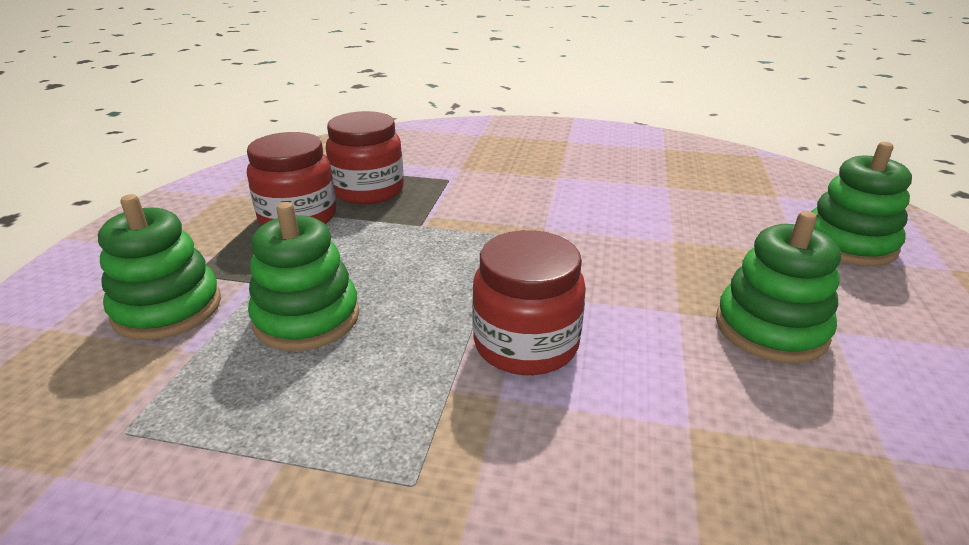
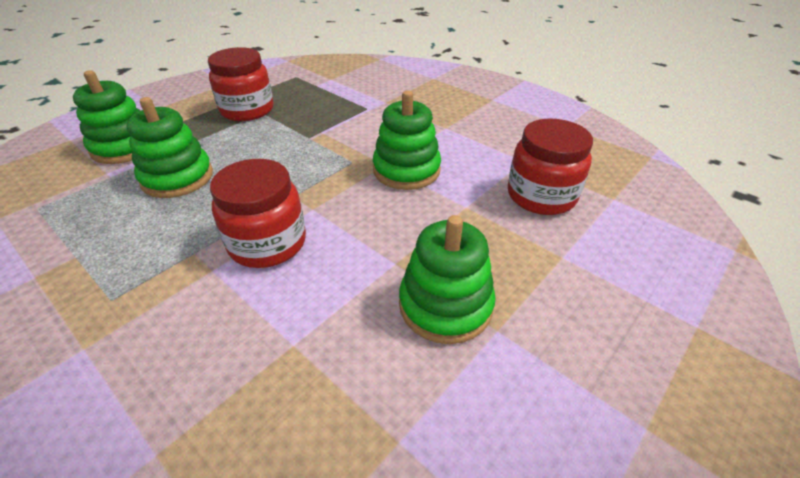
camera: 30 degrees right, 10 degrees up
(368, 191) = (307, 103): red jar -> red jar (541, 196)
(848, 244) = (620, 264): green stacking toy -> green stacking toy (406, 170)

